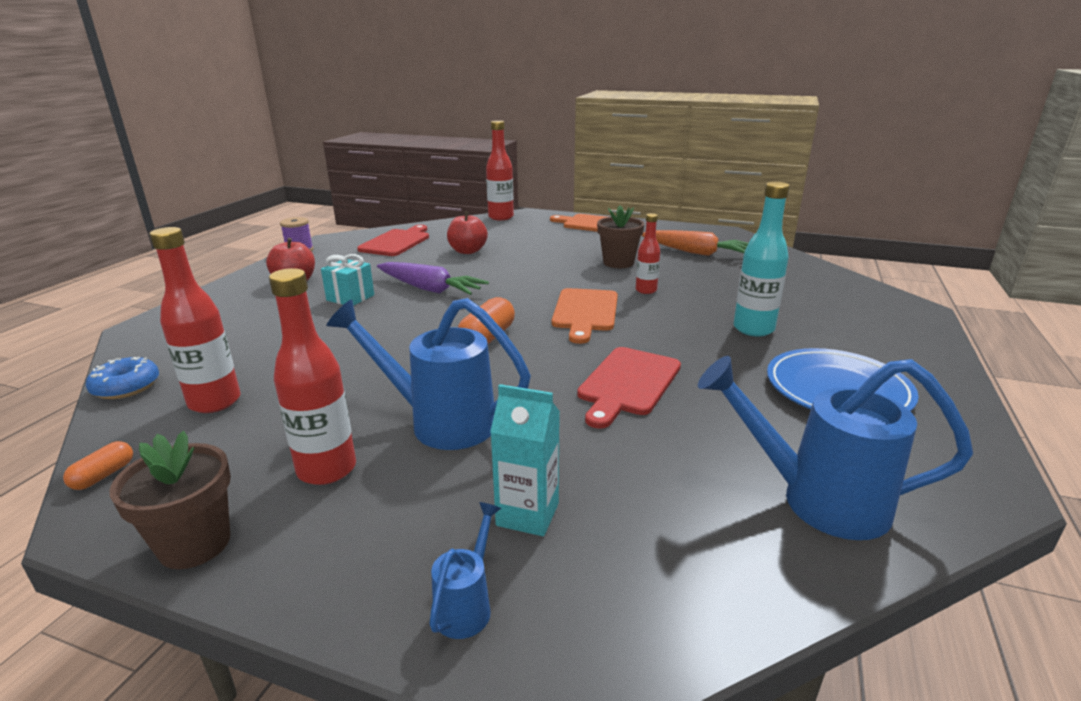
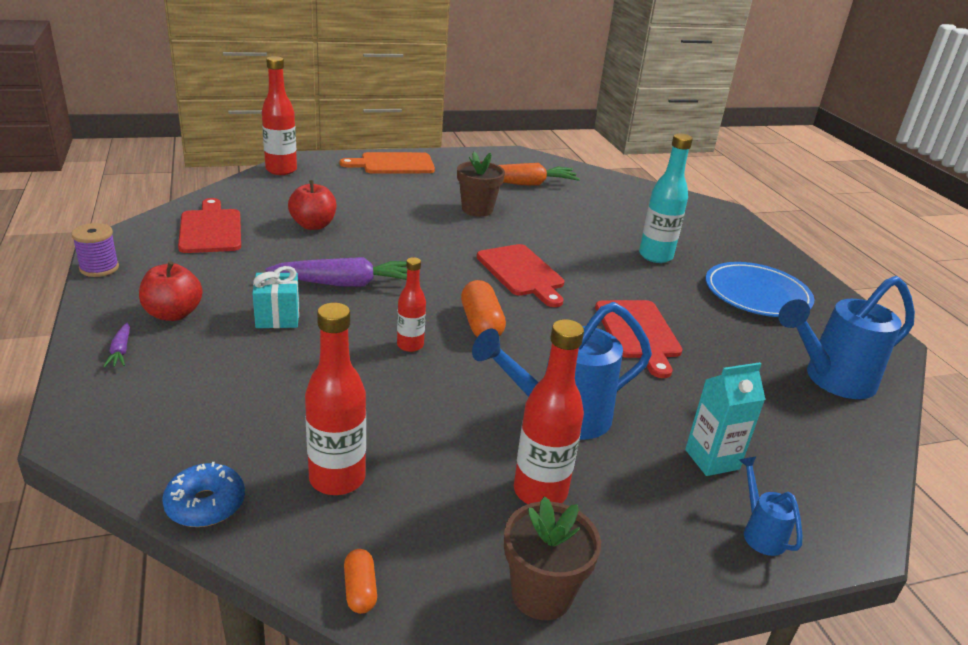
camera: 40 degrees left, 5 degrees up
(235, 293) = (120, 351): none -> purple carrot
(585, 312) = (522, 273): orange cutting board -> red cutting board
(646, 290) = (538, 236): red bottle -> red bottle (410, 345)

